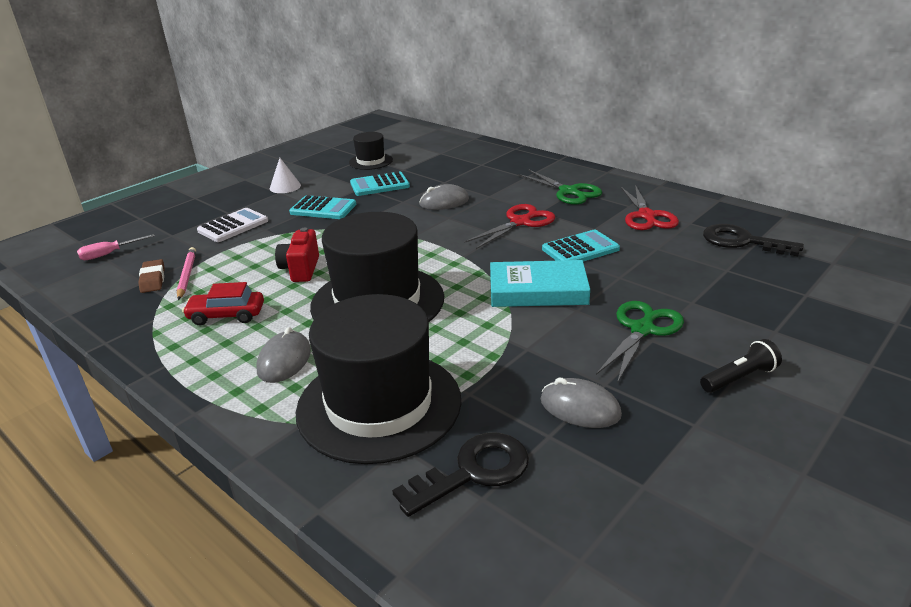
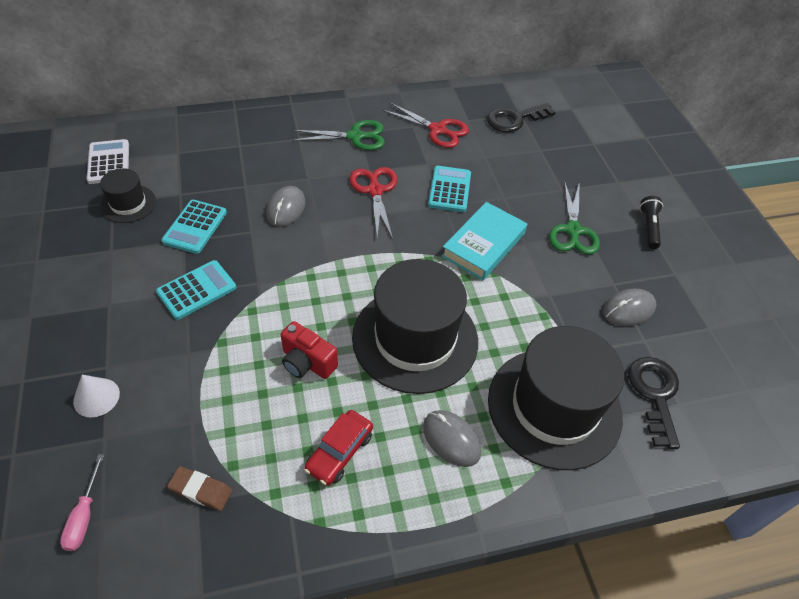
camera: 60 degrees left, 20 degrees up
(187, 275) = (223, 456): pink pencil -> none
(233, 226) = (149, 375): white calculator -> white calculator (109, 162)
(285, 187) = (101, 293): white cone -> white cone (96, 397)
(642, 330) = (573, 230): green scissors -> green scissors turned 150 degrees counterclockwise

